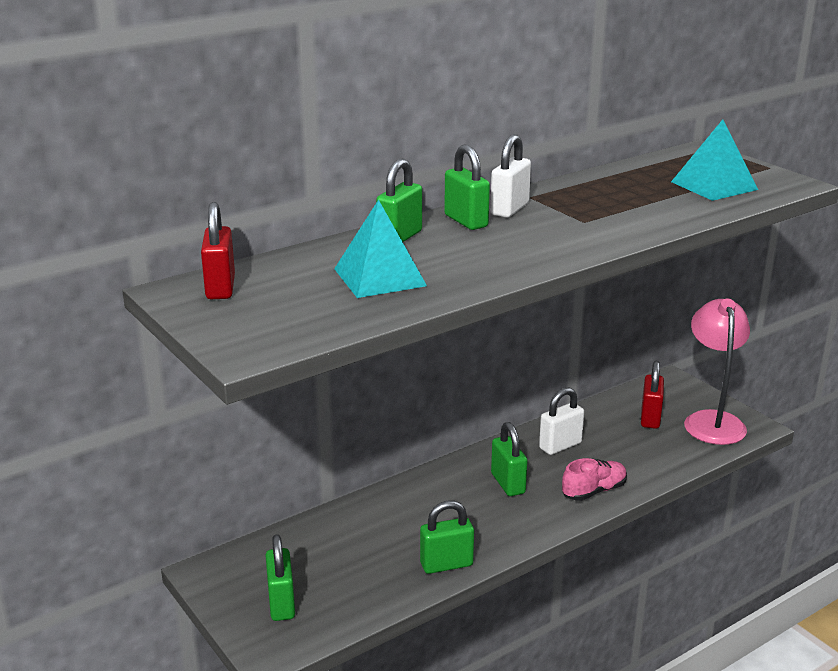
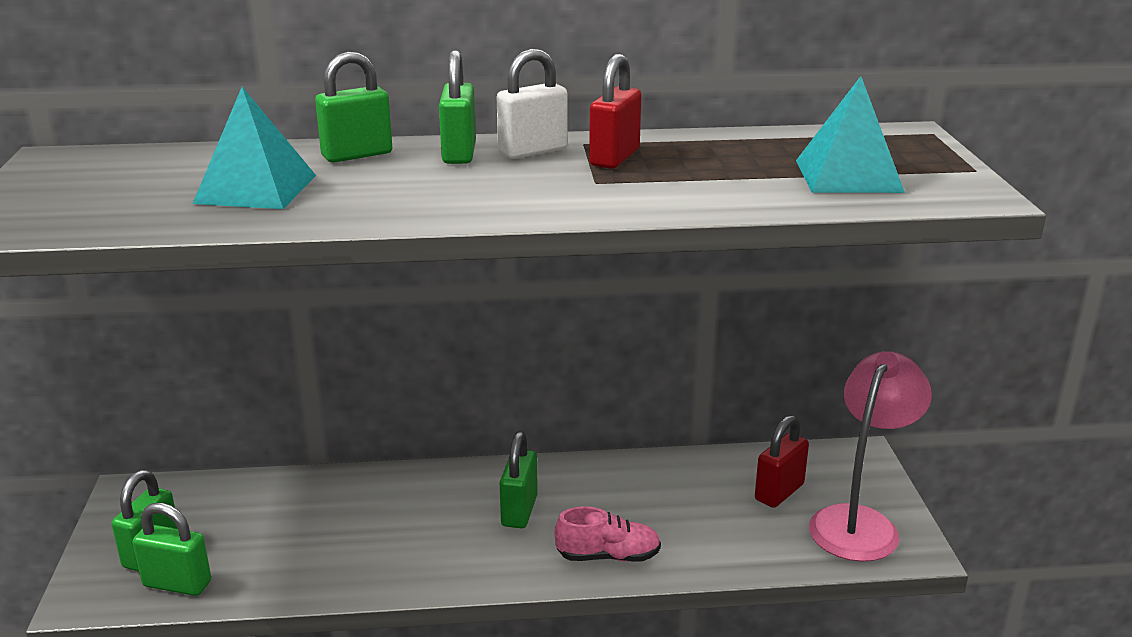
camera: 30 degrees right, 0 degrees up
(220, 288) = (96, 164): red padlock -> red padlock (614, 158)
(446, 564) = (350, 577): green padlock -> green padlock (177, 584)
(560, 446) = (629, 488): white padlock -> none

